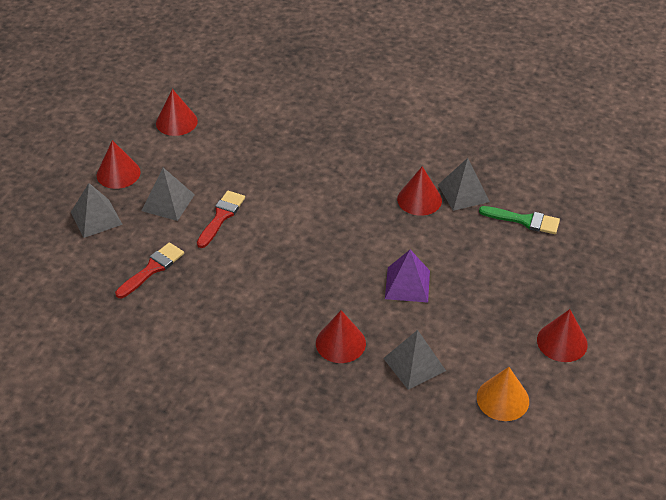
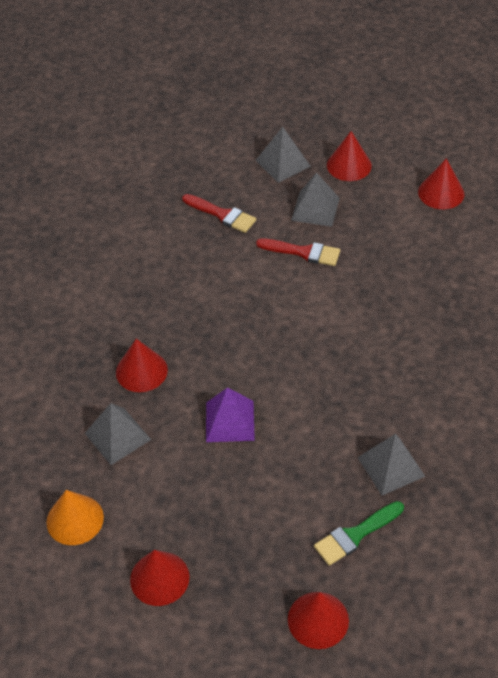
camera: 85 degrees right, 5 degrees up
(419, 199) = (368, 422): red cone -> red cone (318, 619)
(524, 220) = (355, 535): green brush -> green brush turned 45 degrees clockwise

